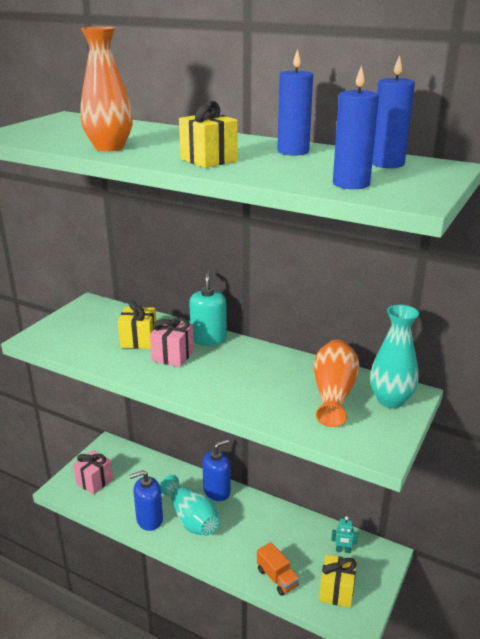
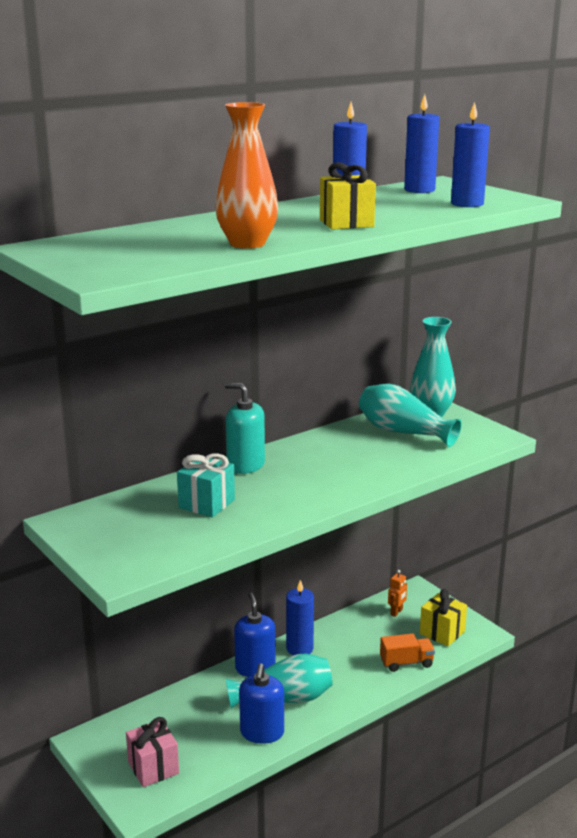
camera: 65 degrees left, 5 degrees down
(139, 340) = (206, 504): yellow gift -> turquoise gift
(173, 356) = (263, 490): pink gift -> none
(253, 507) = (299, 648): none -> blue candle
(333, 394) = (403, 432): orange vase -> turquoise vase
(343, 550) = (396, 612): turquoise robot -> orange robot

